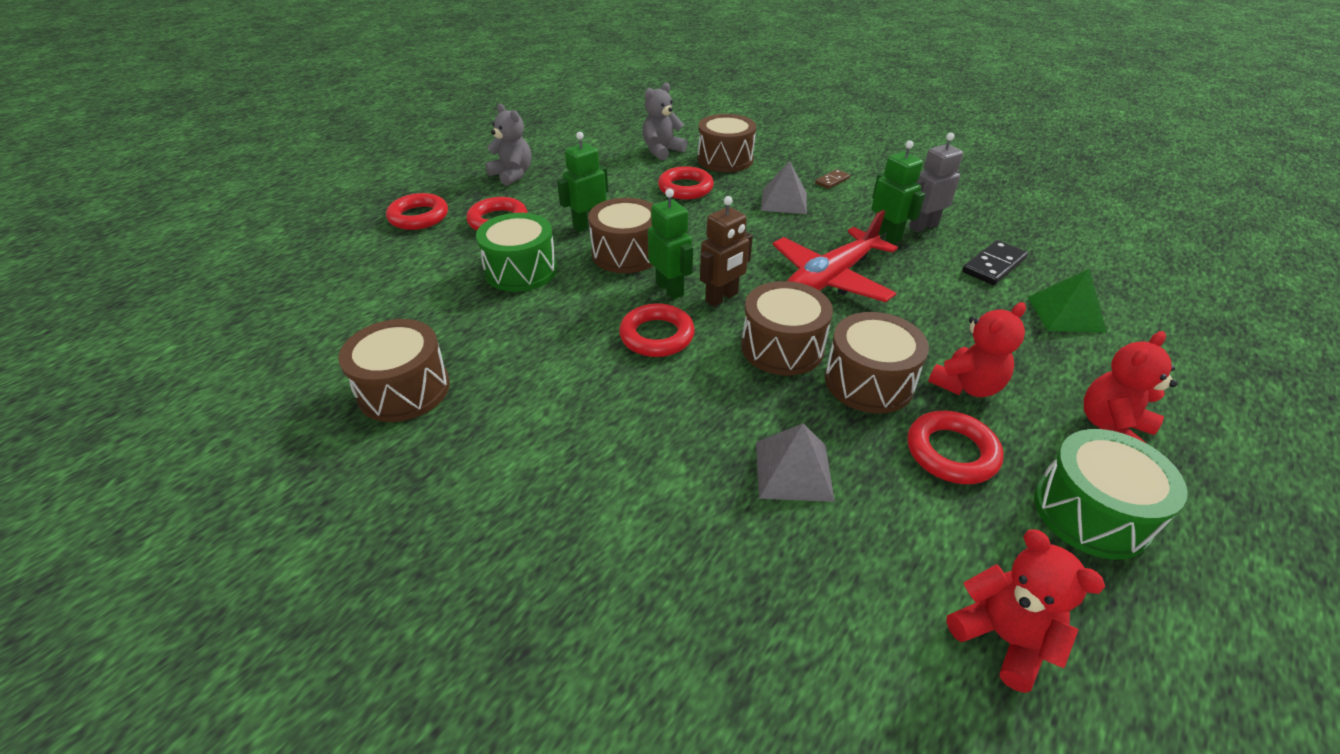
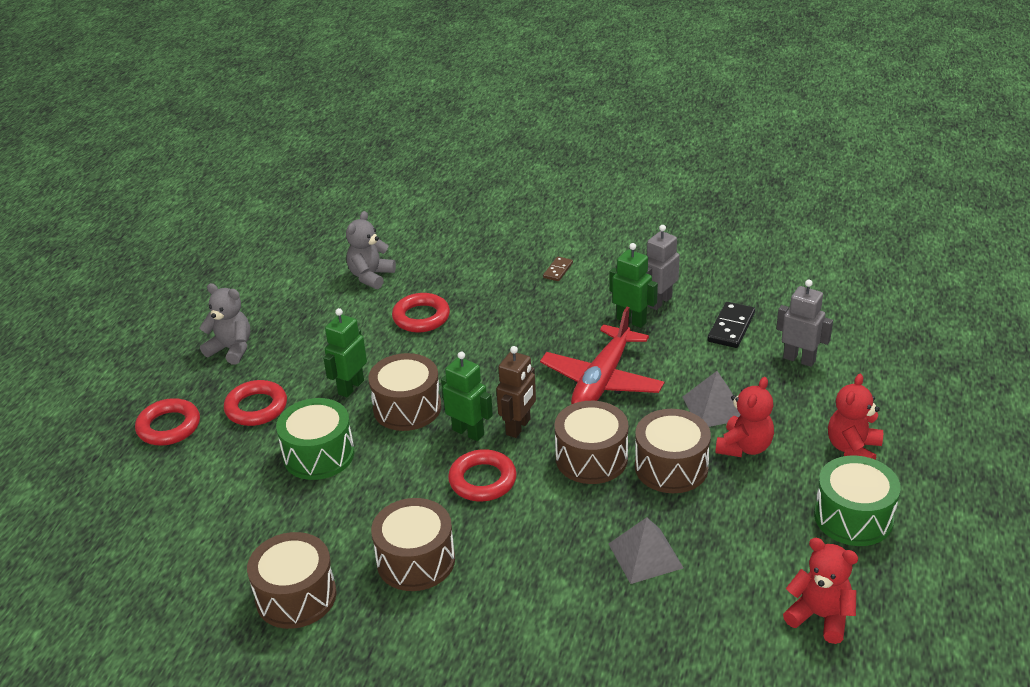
camera: 20 degrees left, 5 degrees down
(725, 159) = (441, 271): brown drum -> brown drum (416, 560)
(784, 201) = (523, 307): grey pyramid -> grey pyramid (714, 408)
(951, 452) = (750, 504): red ring -> none
(1065, 314) = (799, 359): green pyramid -> grey robot

